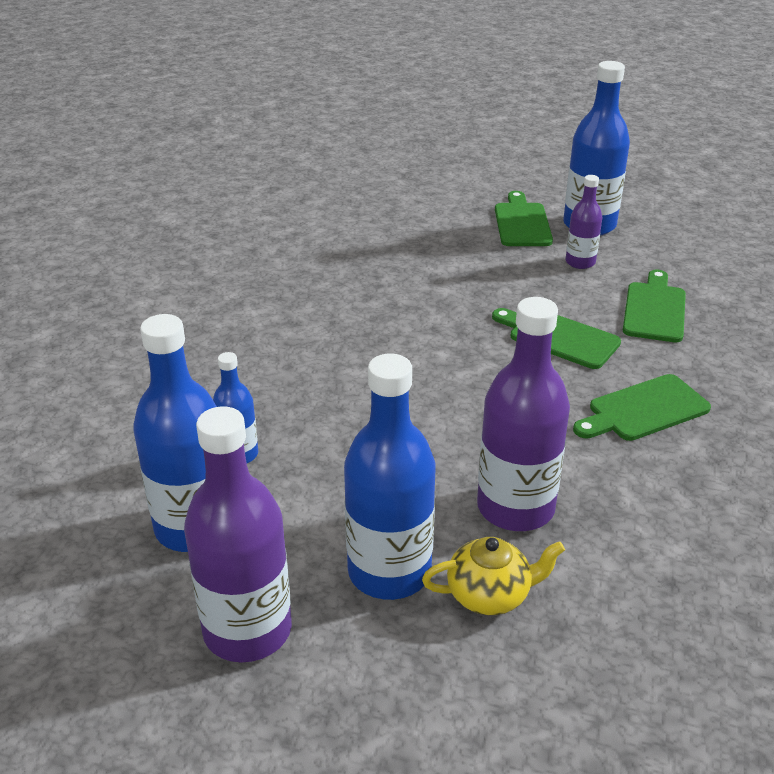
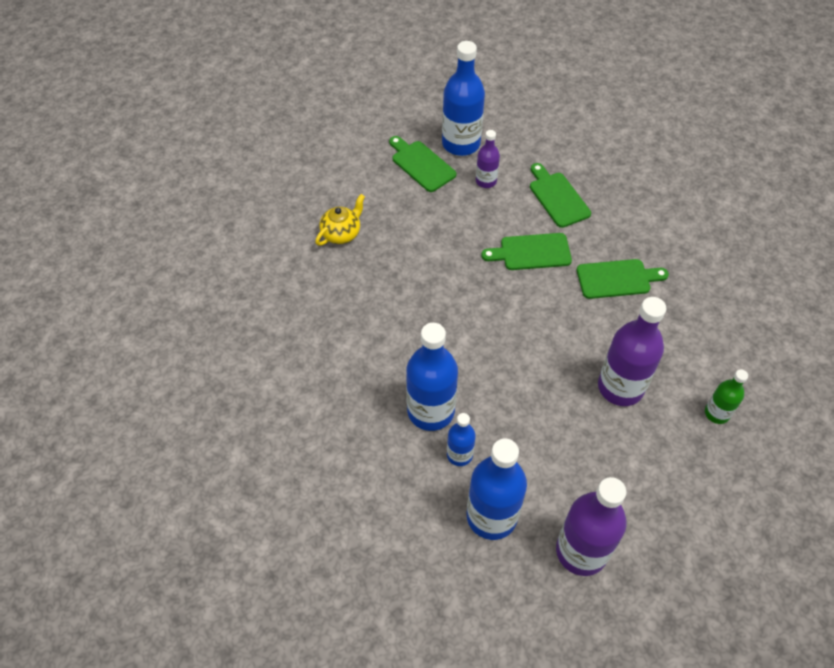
camera: 40 degrees left, 20 degrees up
(389, 572) = (605, 468): blue bottle -> blue bottle (430, 411)
(490, 595) = (658, 447): yellow teapot -> yellow teapot (341, 233)
(625, 614) = (717, 413): none -> green bottle
(644, 410) = (617, 279): green cutting board -> green cutting board turned 120 degrees counterclockwise

